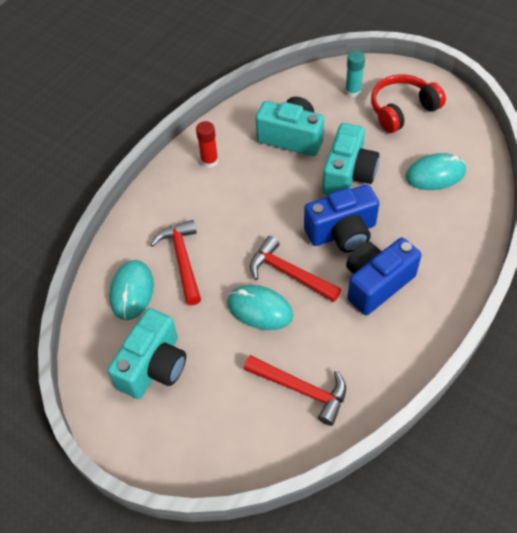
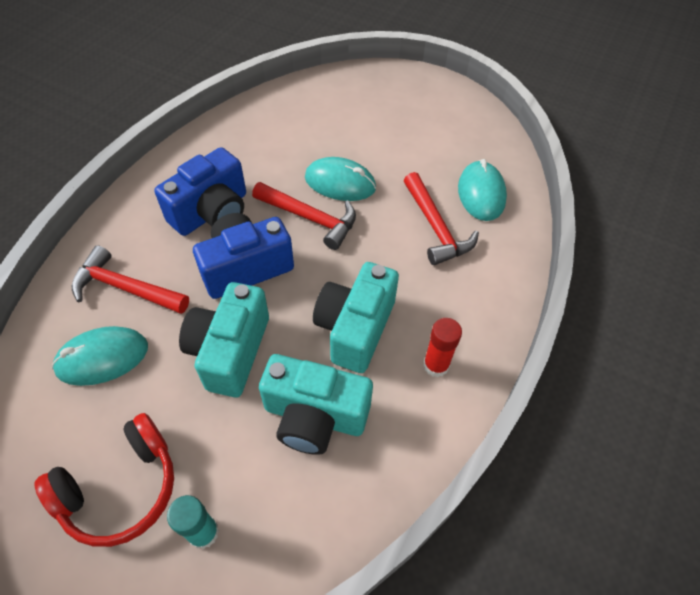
camera: 170 degrees right, 0 degrees up
(154, 366) = (435, 134): turquoise camera -> turquoise camera (355, 328)
(302, 389) = (294, 123): red hammer -> red hammer (125, 288)

